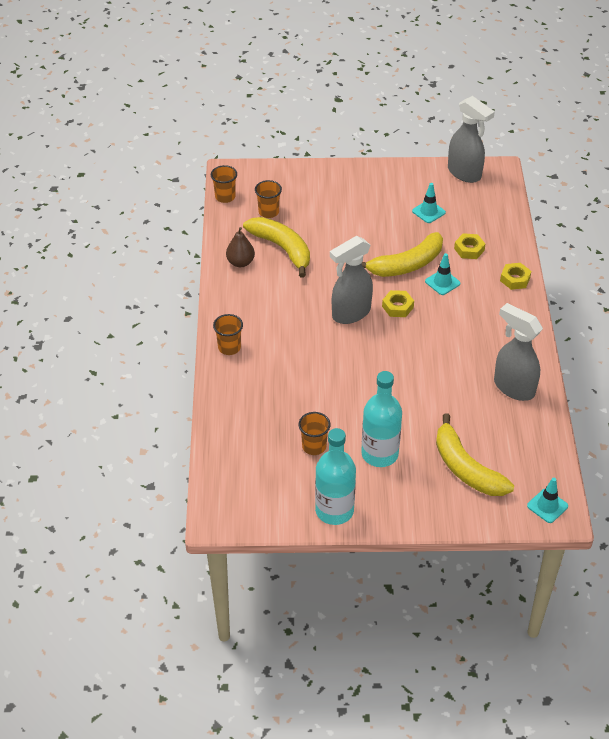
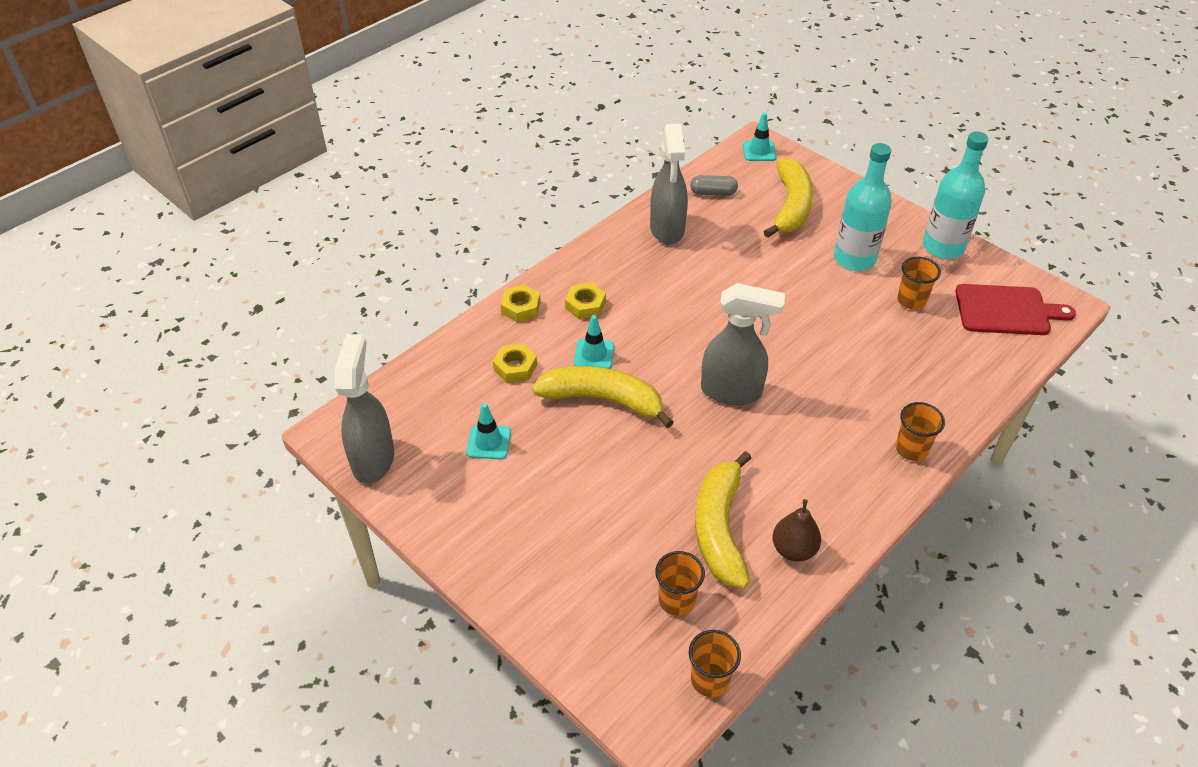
camera: 135 degrees left, 0 degrees up
(250, 484) = (1006, 310): none -> red cutting board
(397, 307) = (674, 364): yellow nut -> yellow nut (585, 305)
(526, 440) = (713, 193): none -> grey capsule

